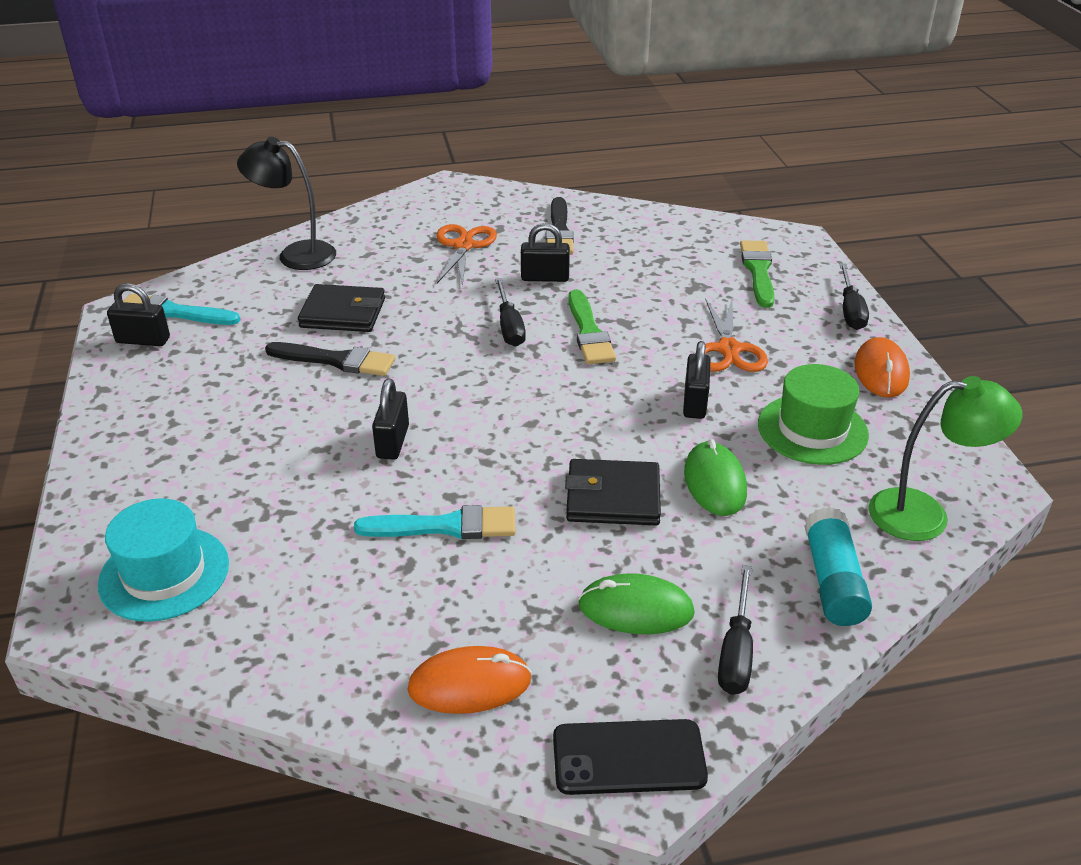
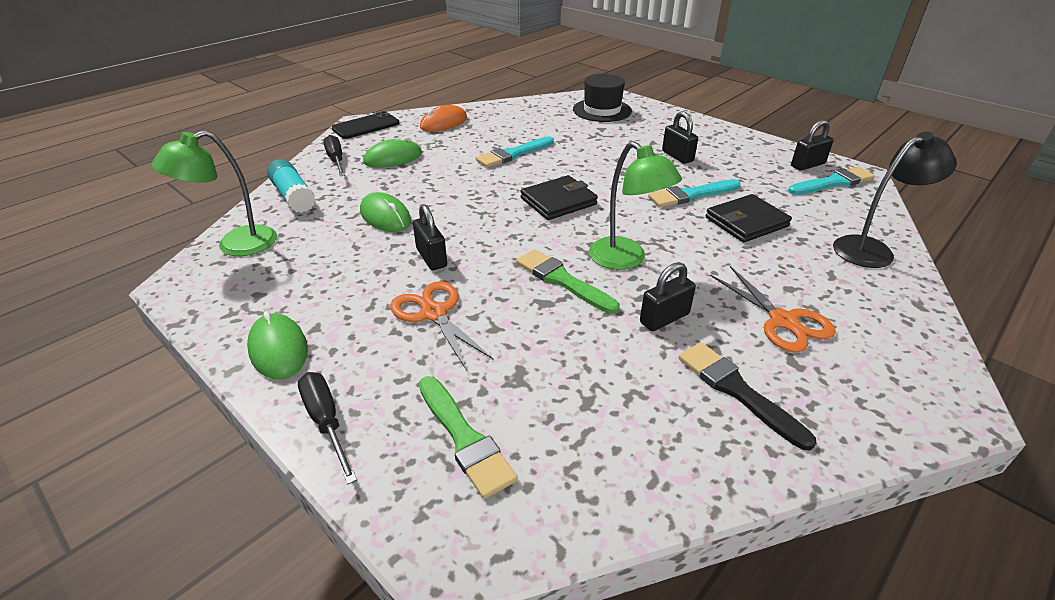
camera: 145 degrees right, 0 degrees up
(164, 573) = (602, 110): turquoise hat -> black hat
(336, 360) = (691, 195): black brush -> turquoise brush
(393, 442) = (589, 172): black padlock -> black padlock (677, 156)
(509, 326) = (626, 260): black screwdriver -> green lamp
(613, 497) = (441, 190): black wallet -> black wallet (558, 201)
(812, 429) = (330, 271): green hat -> none
(881, 371) = (278, 349): orange mouse -> green mouse

